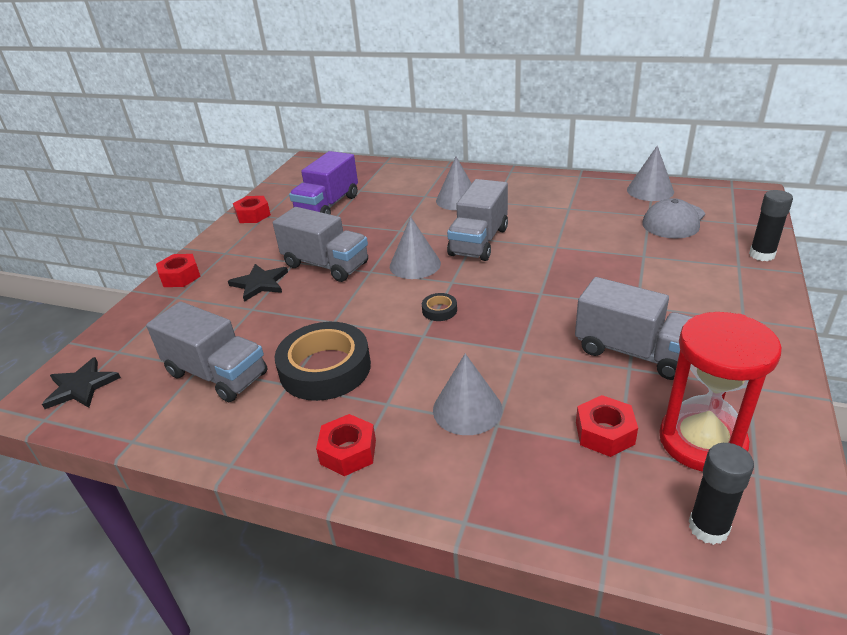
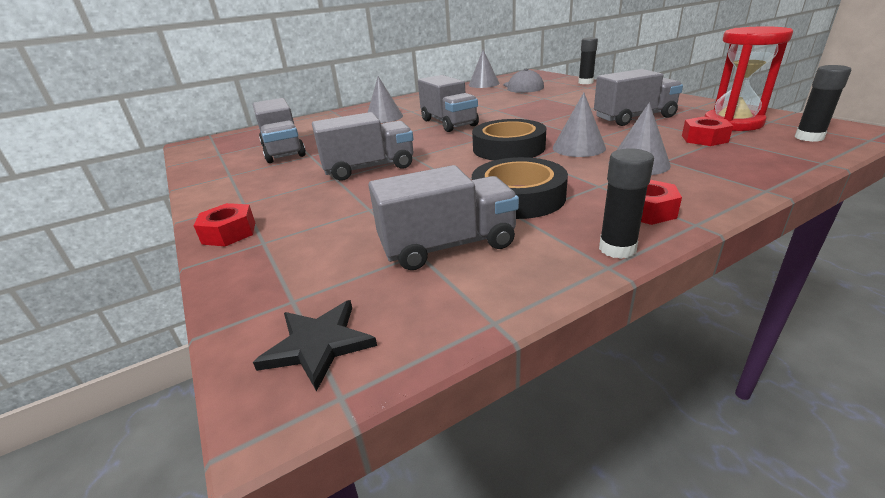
camera: 50 degrees left, 5 degrees down
(253, 215) = (214, 179): red nut -> none
(260, 283) = (336, 197): black star -> none
(261, 459) = (617, 249): none -> black glue stick
(328, 206) = (283, 151): purple truck -> grey truck
(415, 264) = (436, 143): grey cone -> grey cone (578, 147)
(439, 310) = (508, 148): black tape -> black tape, size x2.37

